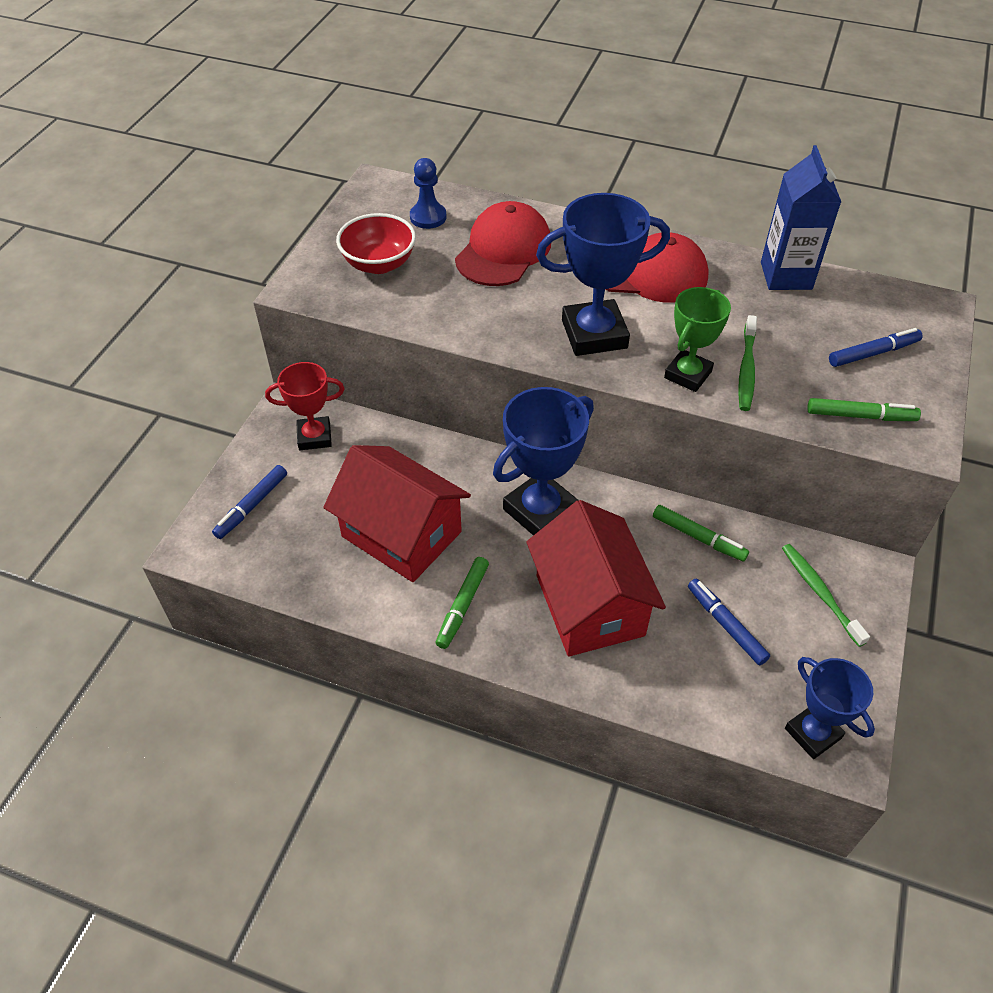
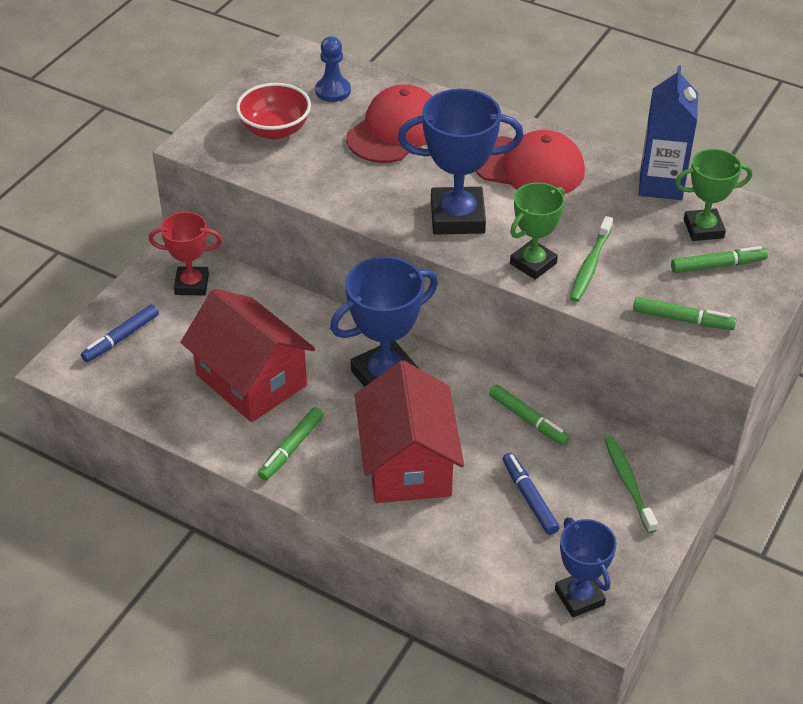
camera: 10 degrees right, 5 degrees down
(844, 316) = (703, 229): none -> green trophy
(873, 353) = (717, 265): blue marker -> green marker

